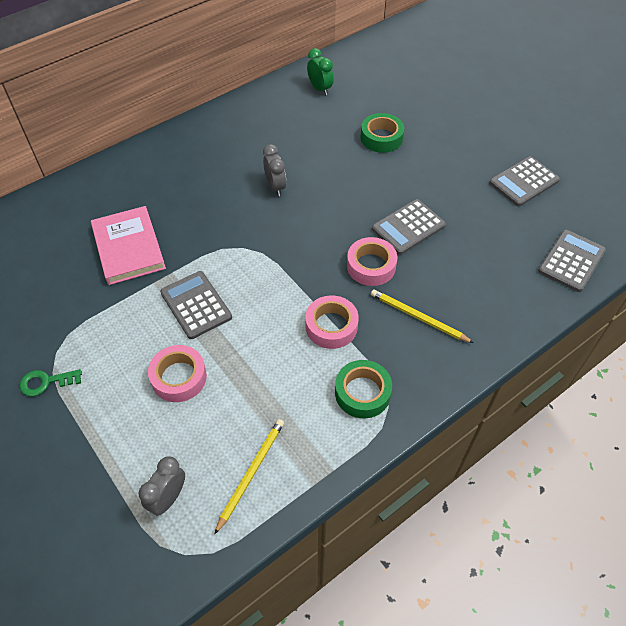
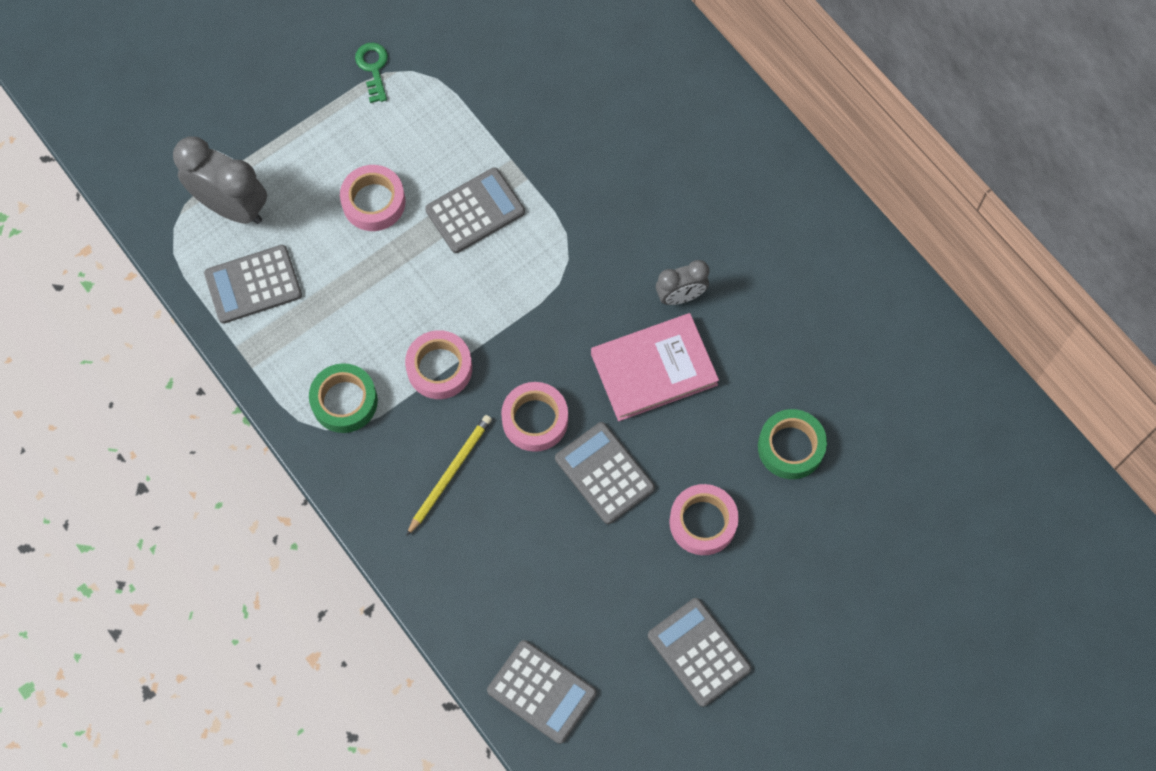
camera: 90 degrees right, 15 degrees up
(129, 248) = (567, 124): pink book -> pink book (654, 369)
(168, 498) = (232, 206): grey clock -> grey clock, size x1.71
(251, 473) = (253, 284): yellow pencil -> grey calculator
(320, 89) = (905, 357): green clock -> none
(437, 178) = (703, 522): none -> pink tape

